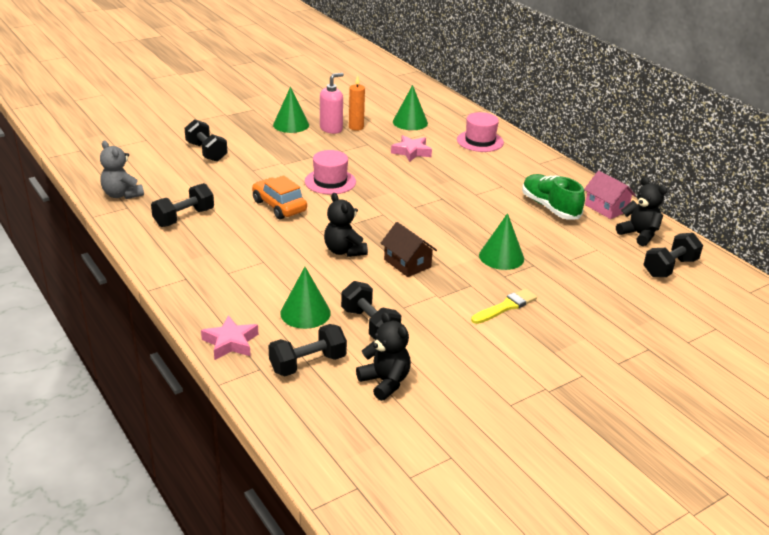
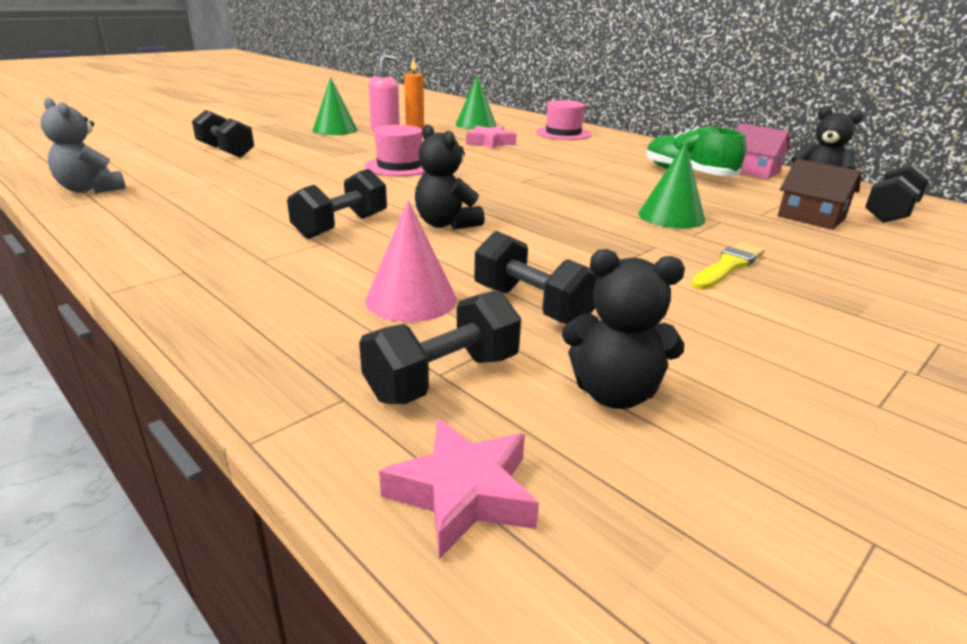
camera: 10 degrees left, 5 degrees down
(184, 218) = (188, 206): black dumbbell -> black dumbbell (341, 226)
(231, 342) = (274, 357): pink star -> pink star (463, 493)
(279, 206) = (335, 189): orange car -> none
(305, 313) = (411, 299): green cone -> pink cone
(385, 382) = (614, 393): black teddy bear -> black teddy bear turned 150 degrees clockwise
(407, 263) = (546, 231): brown house -> brown house (811, 217)

